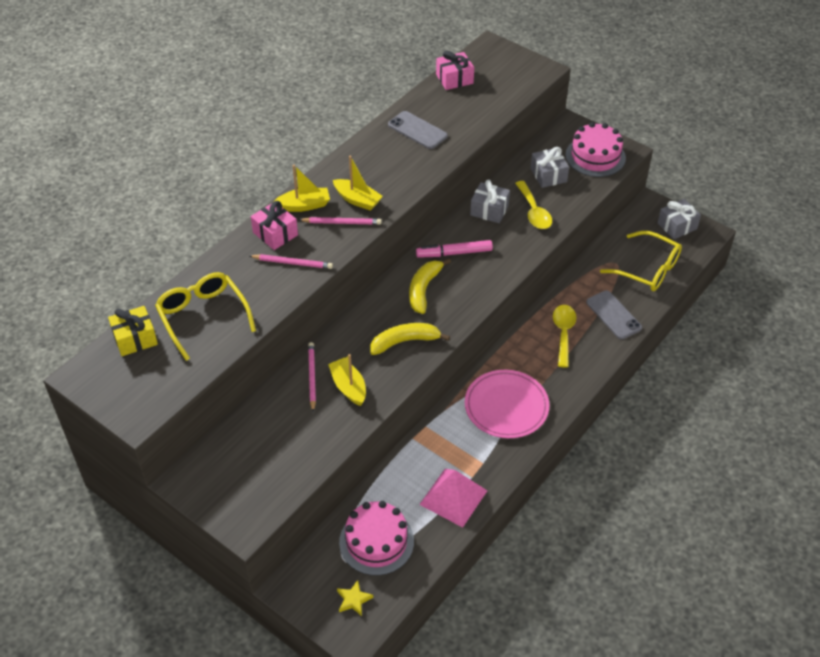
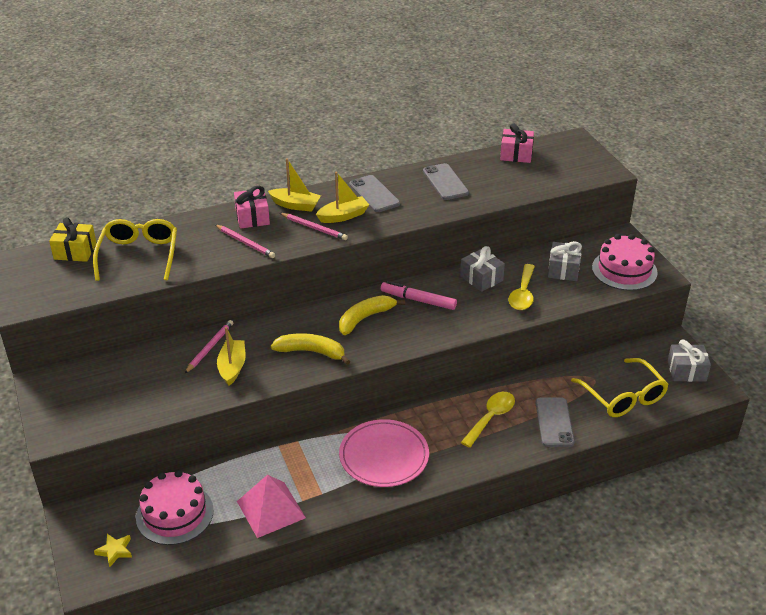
camera: 30 degrees right, 10 degrees down
(357, 200) = (343, 216): yellow boat -> yellow boat turned 90 degrees counterclockwise
(365, 166) = (374, 194): none -> grey phone

